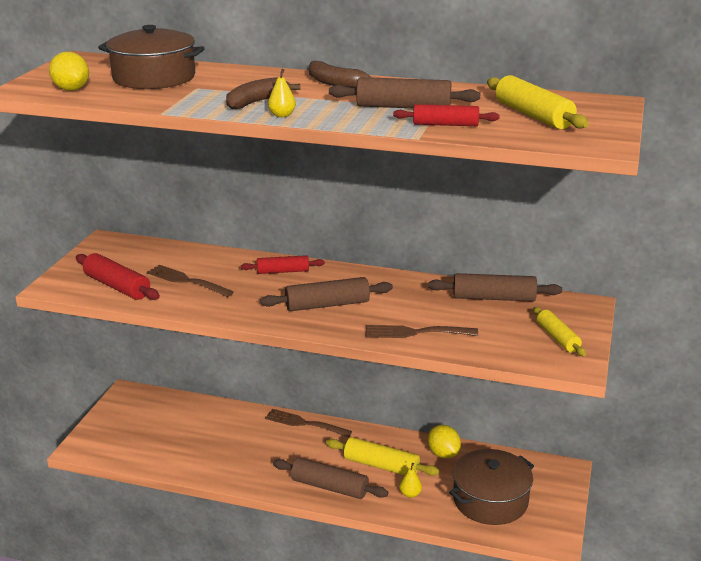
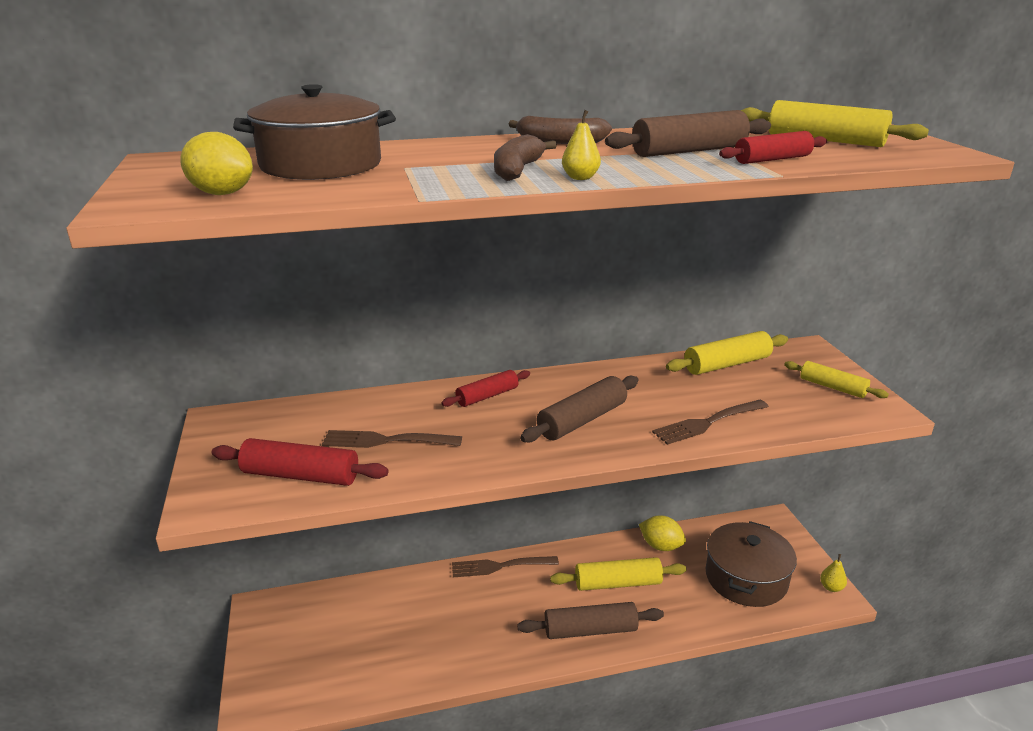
camera: 30 degrees left, 0 degrees up
(410, 494) = (672, 603): yellow pear -> yellow pear (831, 587)
(493, 298) = (727, 364): brown rolling pin -> yellow rolling pin

